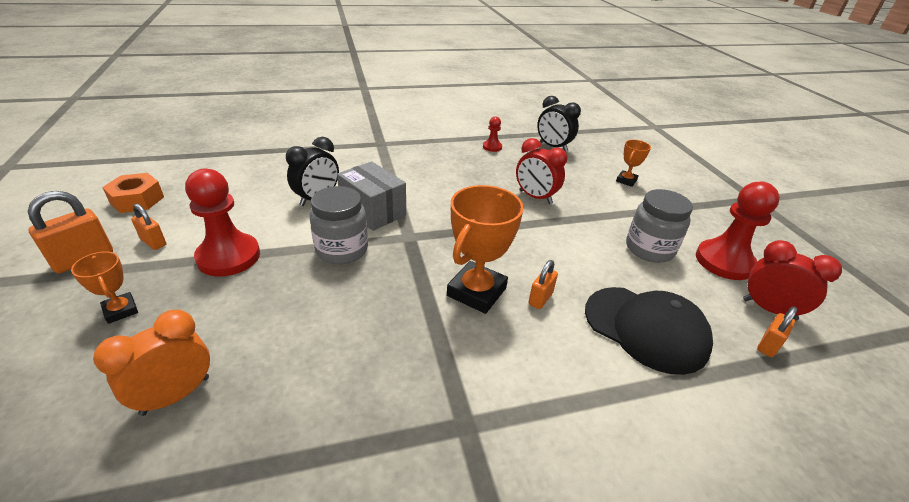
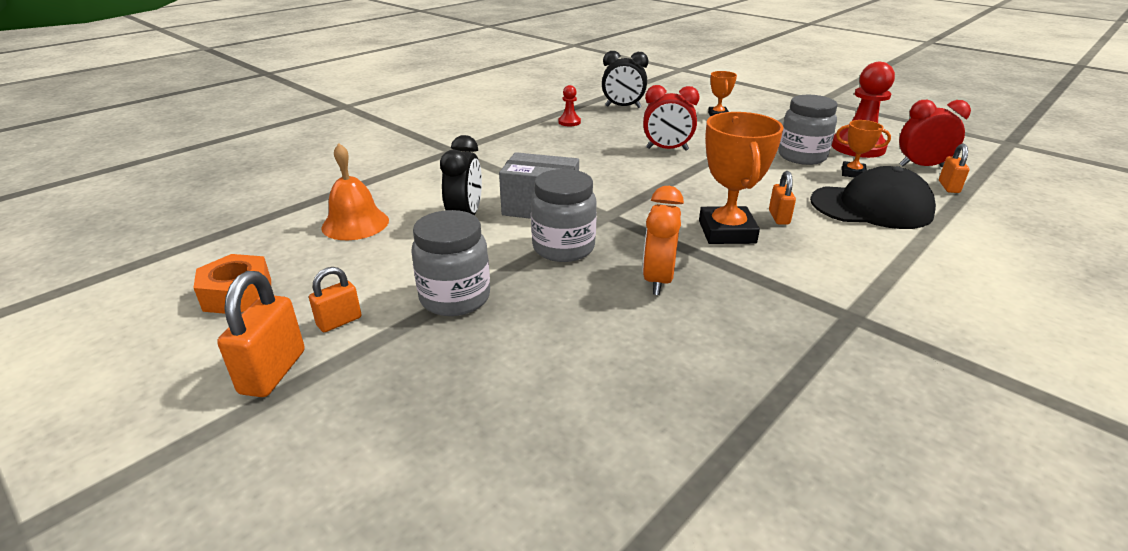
camera: 30 degrees left, 5 degrees down
(121, 310) = (414, 390): orange trophy -> orange trophy (853, 173)
(153, 242) = (339, 321): orange padlock -> orange padlock turned 45 degrees counterclockwise
(176, 395) = (599, 418): orange clock -> orange clock (658, 280)
(229, 257) = (455, 298): red pawn -> grey jar
(253, 177) = (355, 224): none -> orange bell

